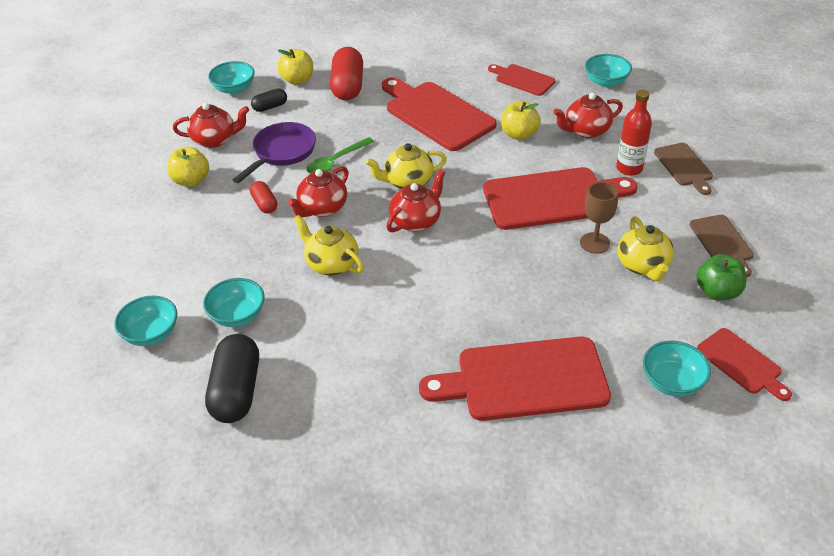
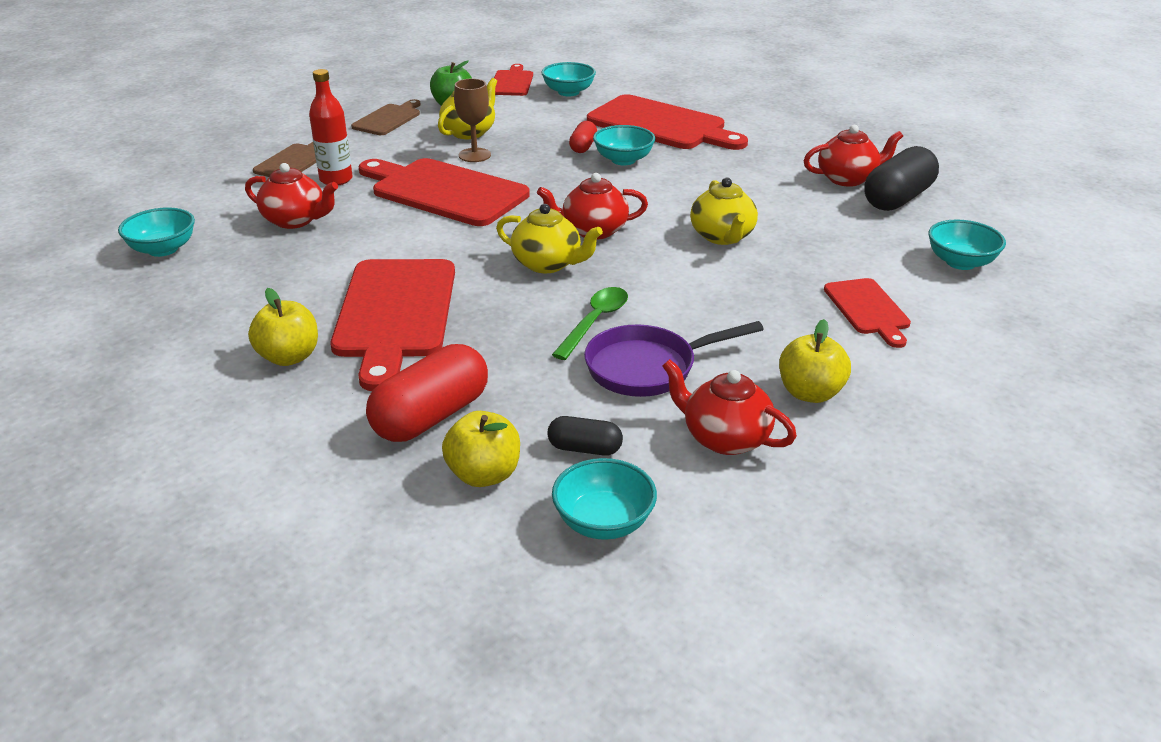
camera: 140 degrees left, 10 degrees down
(237, 315) = (857, 240): turquoise bowl -> turquoise bowl (623, 160)
(265, 204) = (736, 318): red capsule -> red capsule (583, 147)
(322, 208) = (674, 283): red teapot -> red teapot (847, 179)
(336, 161) = (595, 322): green spoon -> green spoon turned 60 degrees counterclockwise
(519, 134) = (359, 248): yellow apple -> yellow apple (289, 357)
(522, 79) = (225, 299): red cutting board -> red cutting board (868, 309)

